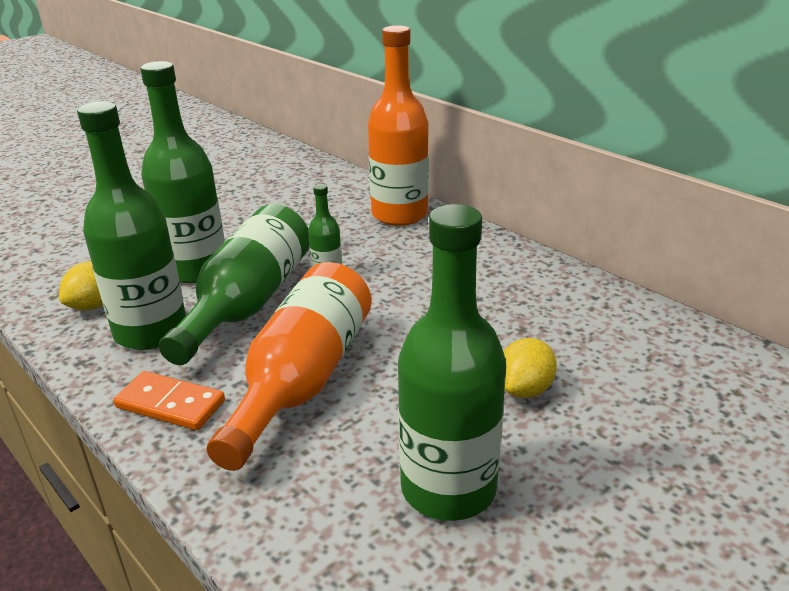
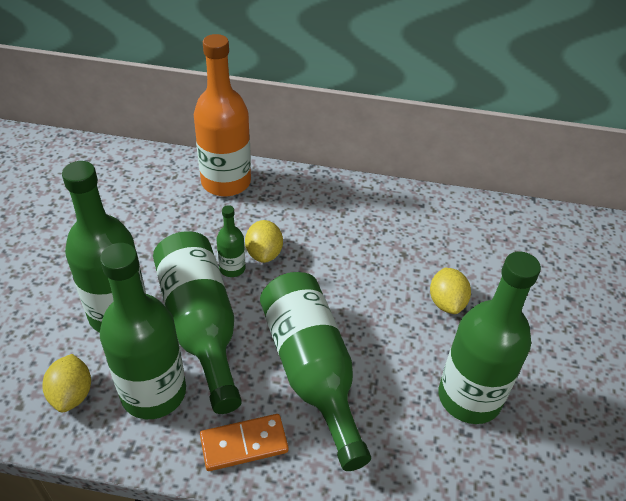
camera: 40 degrees left, 15 degrees up
(302, 380) = (312, 371): orange bottle -> green bottle
(371, 275) = (264, 253): none -> yellow lemon

